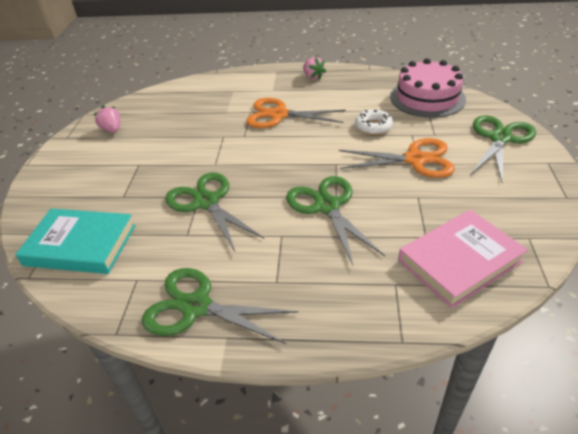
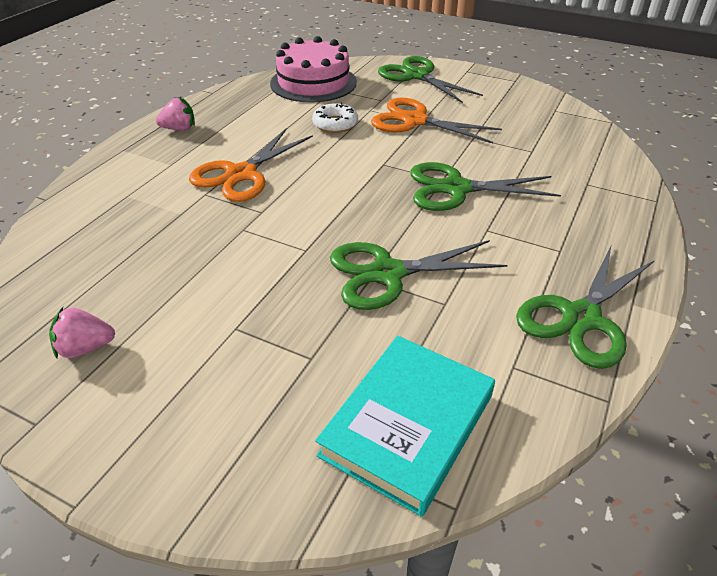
camera: 70 degrees left, 0 degrees up
(415, 159) = (415, 121): orange scissors -> orange scissors turned 90 degrees counterclockwise
(459, 261) = (570, 146): pink book -> none

